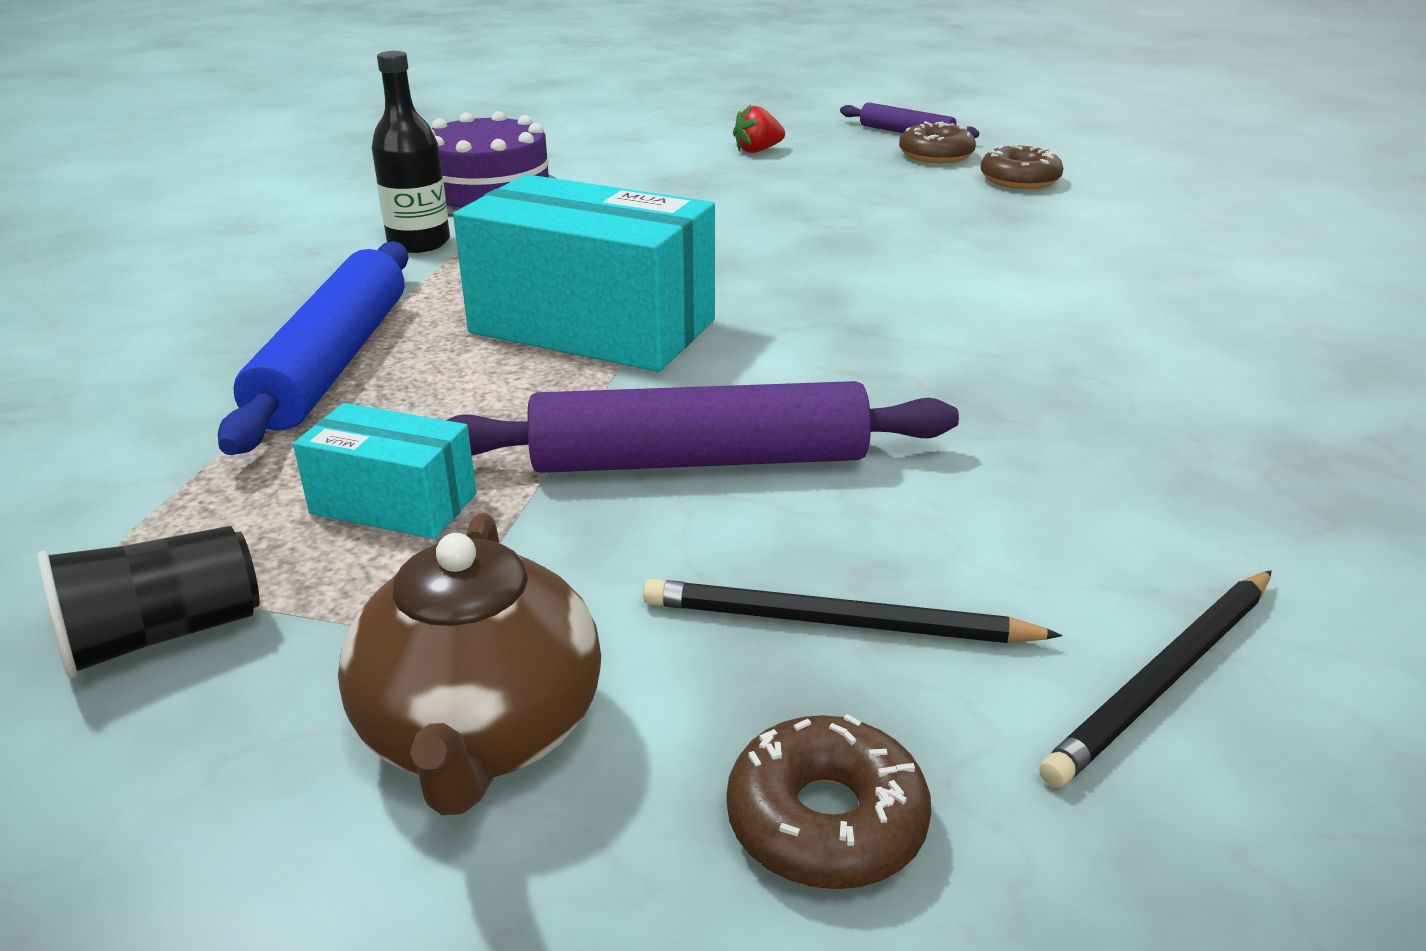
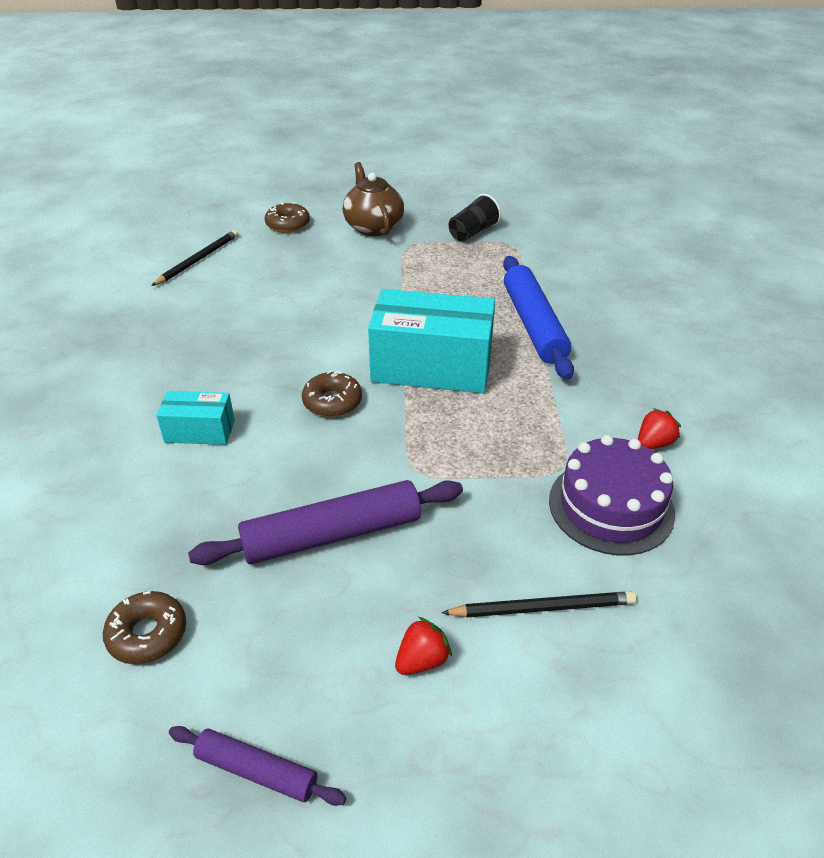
camera: 165 degrees right, 10 degrees up
(364, 222) = (654, 443): none -> red strawberry
(393, 504) = (445, 272): turquoise box -> turquoise box (200, 431)
(419, 243) = (592, 425): black bottle -> none
(699, 461) = (348, 302): purple rolling pin -> purple rolling pin (332, 534)
(836, 622) = (289, 260): black pencil -> black pencil (543, 608)
(935, 155) = (225, 691): brown donut -> brown donut (332, 402)

